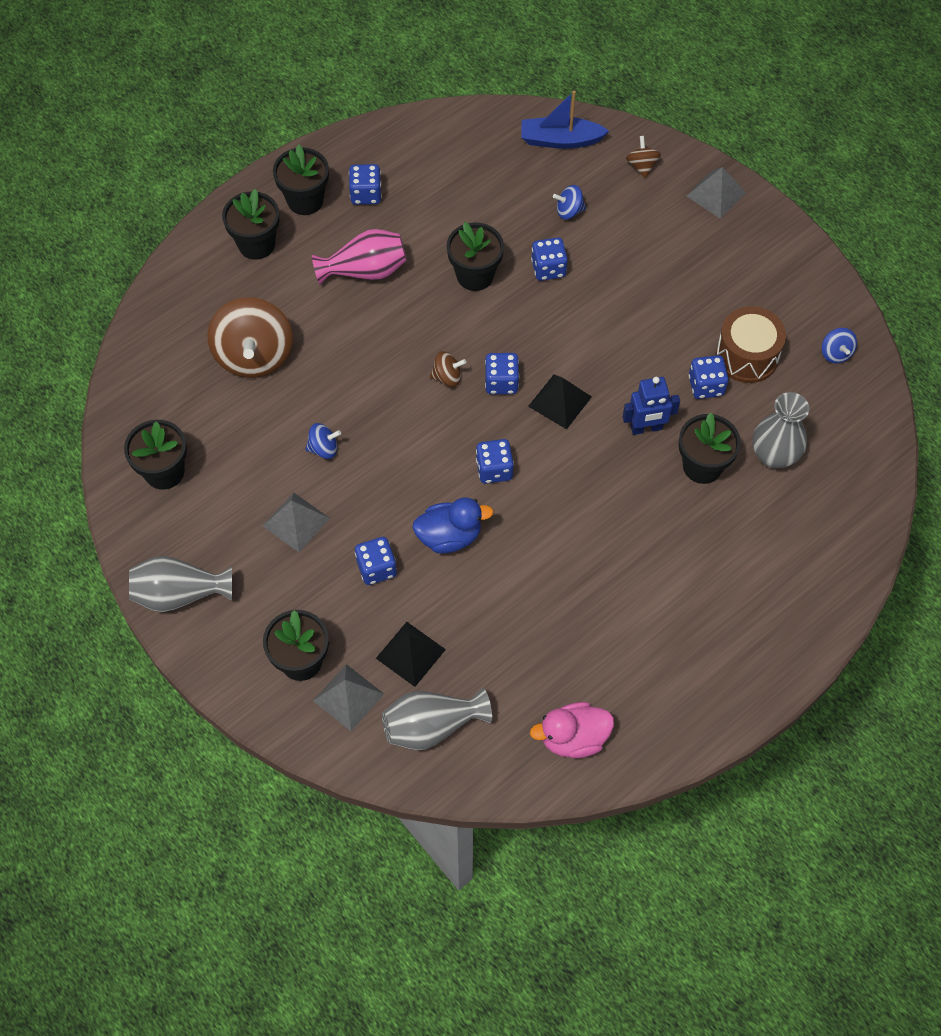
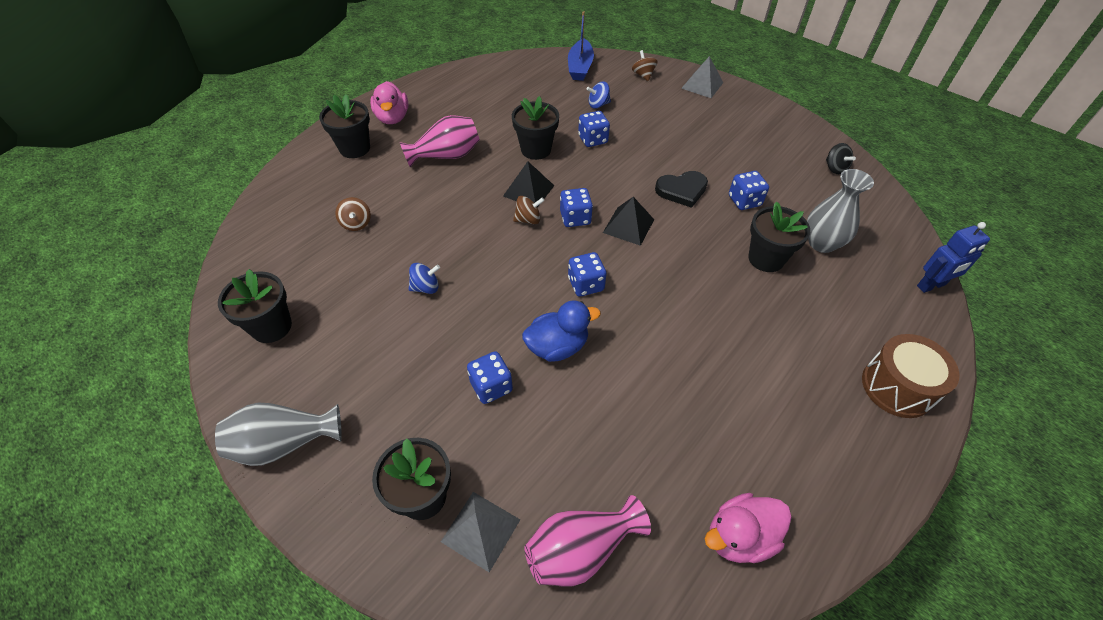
camera: 10 degrees left, 10 degrees down
(254, 355) = (356, 223): brown spinning top -> brown spinning top, size x0.45
(296, 522) = (405, 354): grey pyramid -> none
(305, 200) = (392, 118): black flower pot -> pink duck
(366, 194) = (440, 110): blue dice -> none
(410, 653) = (541, 469): black pyramid -> black pyramid (528, 190)
(432, 726) = (580, 549): grey vase -> pink vase
(560, 140) = (580, 67): blue boat -> blue boat turned 75 degrees counterclockwise
(636, 360) = (682, 190): none -> black heart
(646, 428) = (707, 236): blue robot -> blue robot (931, 285)
(747, 356) = (767, 177): brown drum -> brown drum (897, 387)
(835, 353) = (835, 168): blue spinning top -> black spinning top

